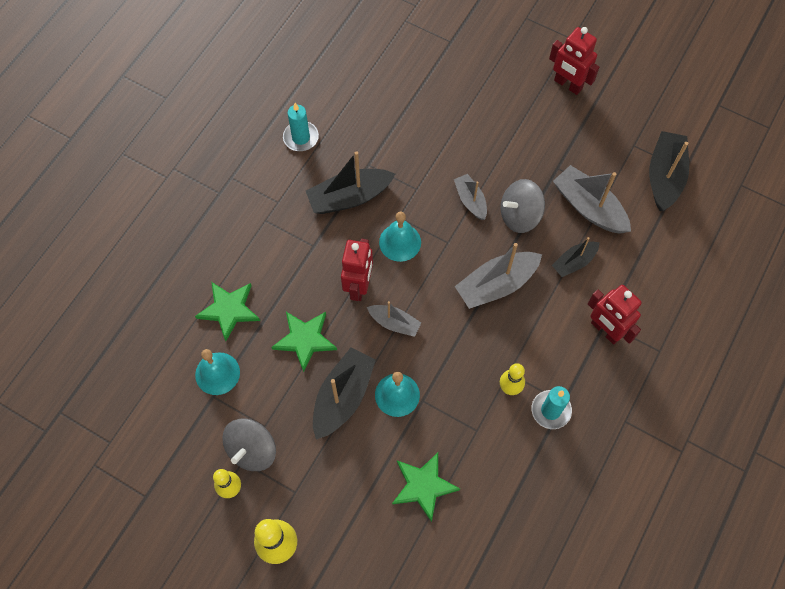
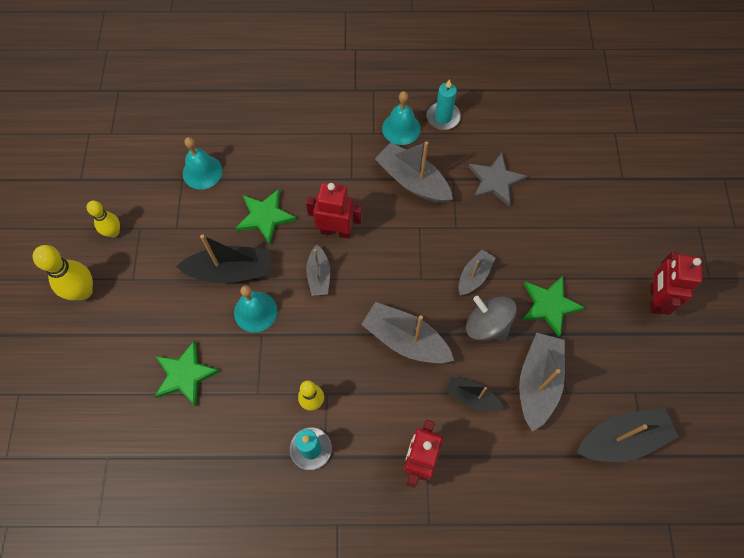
camera: 60 degrees right, 0 degrees up
(229, 310) = (259, 151): green star -> green star (549, 305)
(252, 450) = (152, 230): grey spinning top -> none
(349, 197) = (413, 181): black boat -> grey boat
(359, 286) = (336, 231): red robot -> red robot turned 150 degrees counterclockwise
(392, 134) = (495, 181): none -> grey star
(400, 242) = (396, 241): turquoise bell -> turquoise bell (401, 128)

